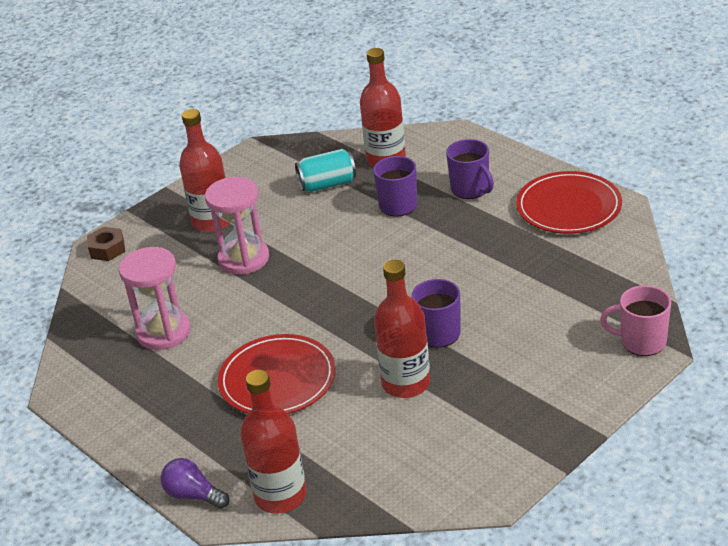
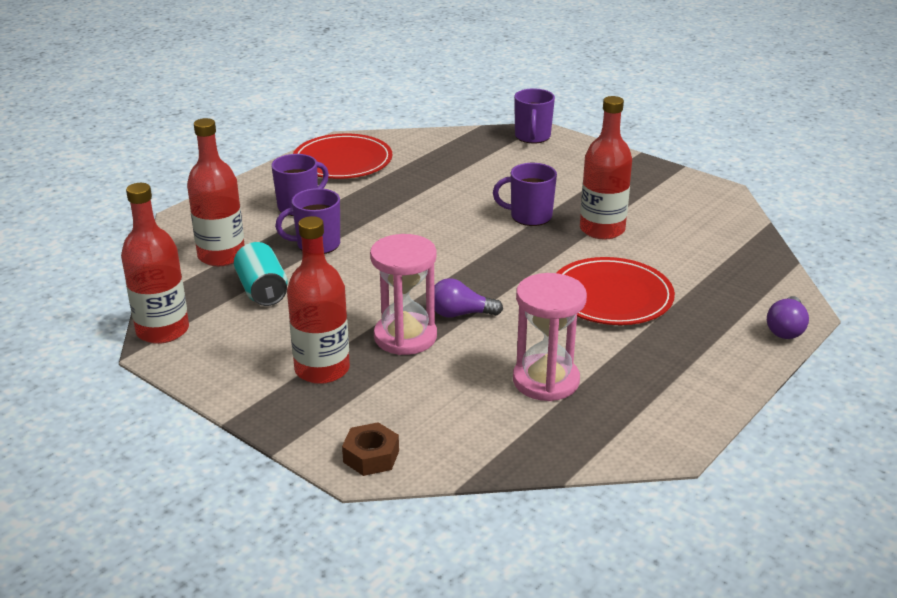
camera: 100 degrees left, 5 degrees down
(269, 287) = (460, 314): none -> purple light bulb
(280, 496) = (765, 282): red bottle -> red bottle (162, 330)
(641, 342) = (532, 137): pink mug -> purple mug

